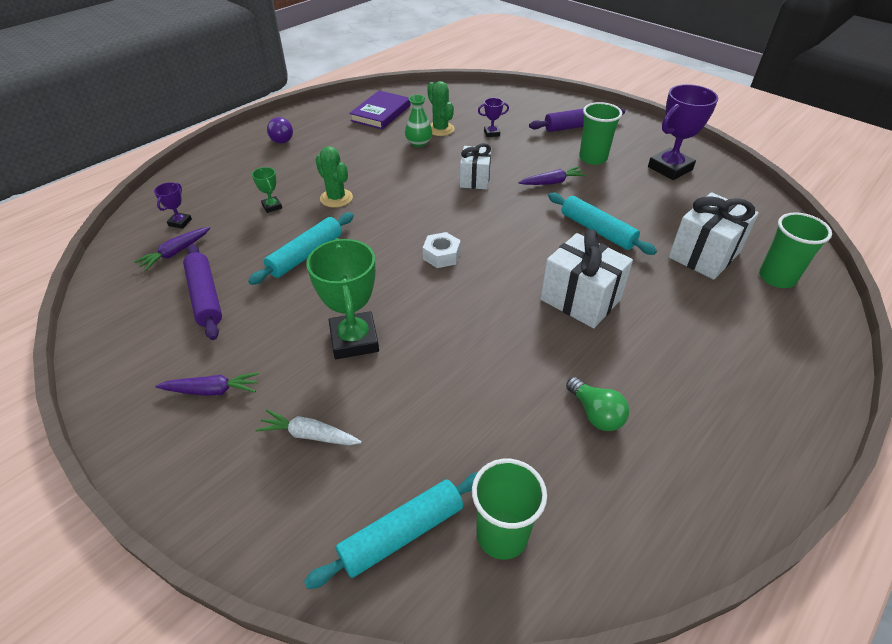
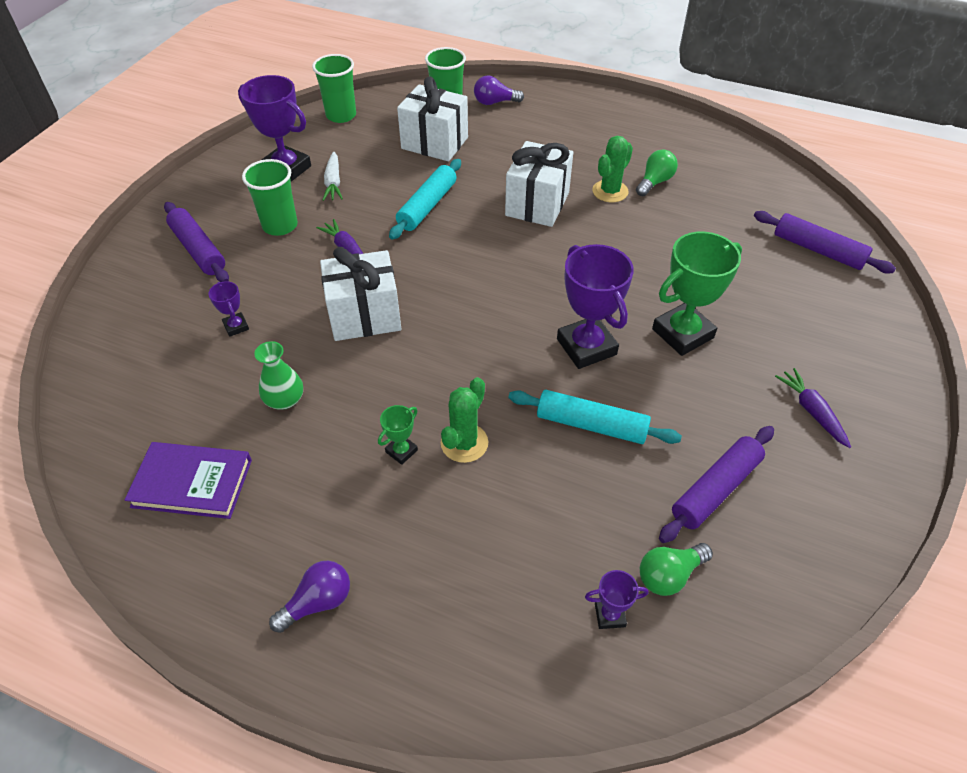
camera: 110 degrees left, 5 degrees up
(176, 253) = (669, 575): purple carrot -> green light bulb
(272, 206) = (516, 511): green trophy -> green trophy (401, 451)
(309, 435) = (794, 324): white carrot -> white carrot (333, 182)
(378, 275) = (586, 347): none -> purple trophy
(402, 533) = (818, 250): turquoise rolling pin -> purple rolling pin
(440, 129) = (235, 386): green cactus -> green cactus (610, 191)
(441, 255) = (526, 307): white nut -> none
(475, 179) = (364, 316): white gift -> white gift, size x1.53
(502, 535) = (779, 208): green cup -> green cup (341, 115)
(793, 319) = (495, 102): none -> purple light bulb

